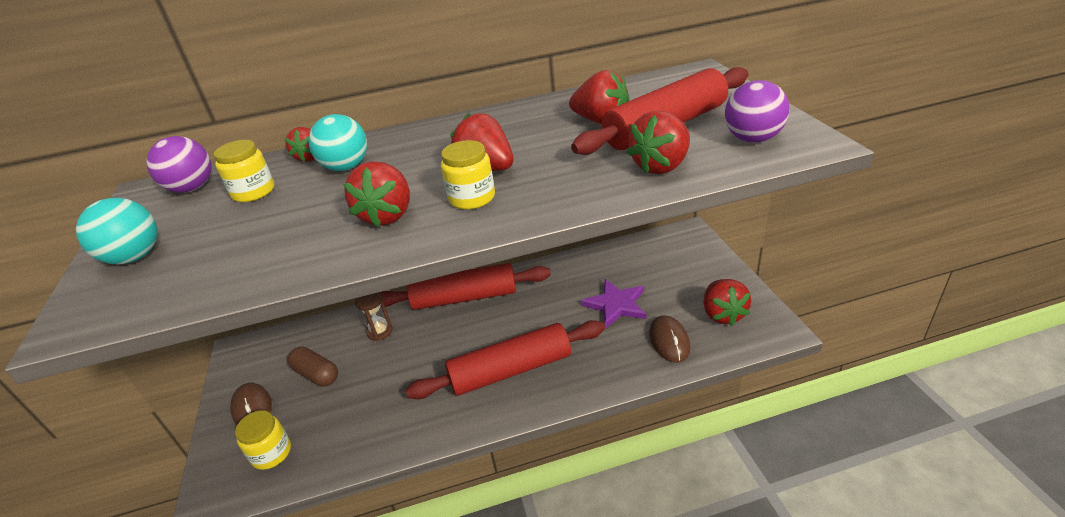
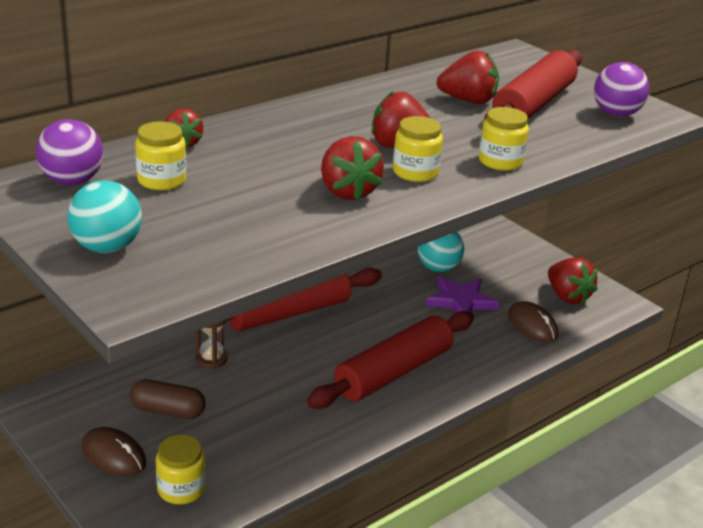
camera: 30 degrees left, 5 degrees down
(346, 167) = (242, 151): turquoise ball -> turquoise ball (438, 268)
(570, 190) = (500, 161): none -> yellow jar
(661, 166) = (560, 138): red strawberry -> none

